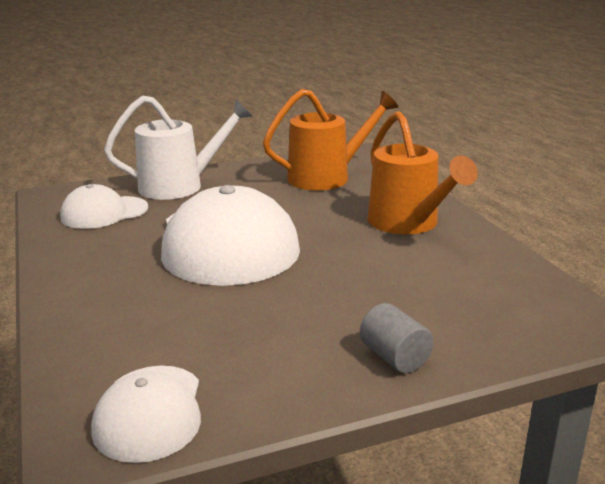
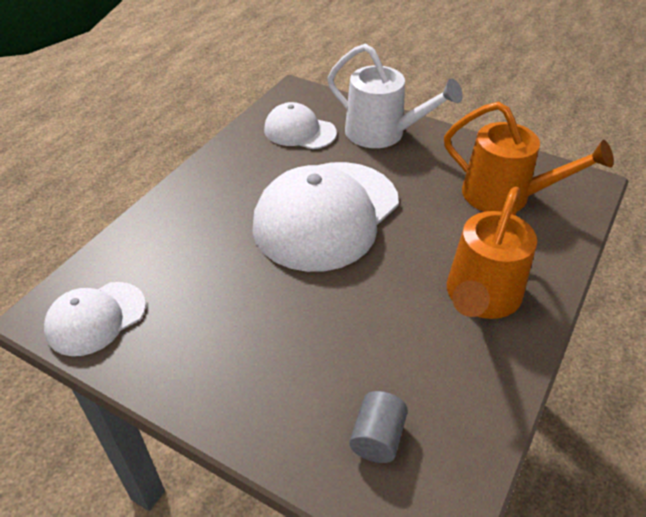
camera: 50 degrees right, 20 degrees up
(394, 357) = (254, 407): grey cylinder -> grey cylinder (377, 437)

